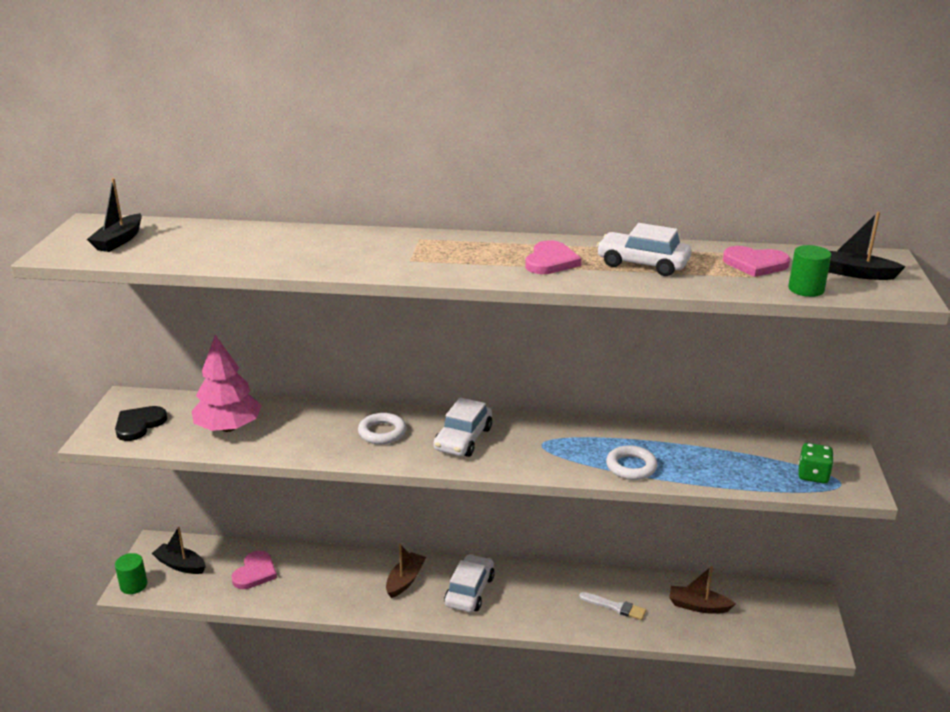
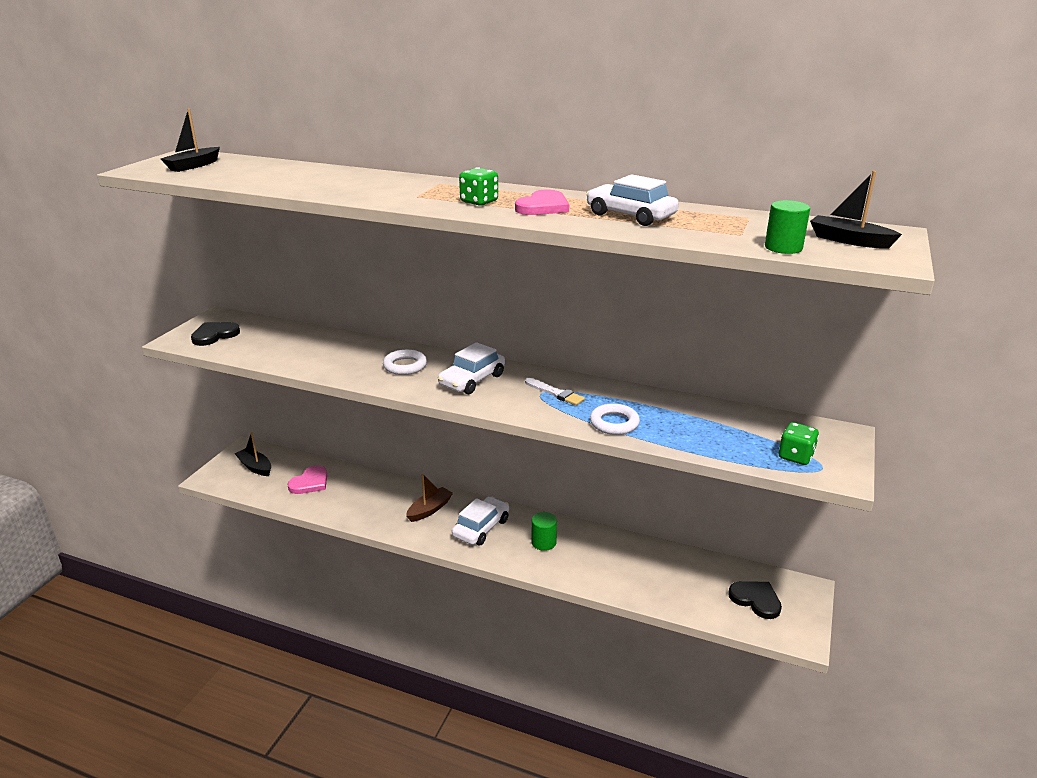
camera: 15 degrees right, 0 degrees up
(133, 585) = (212, 476): green cylinder -> green cylinder (543, 542)
(229, 427) = (282, 346): pink tree -> none
(481, 261) = (479, 202): none -> green dice
(615, 607) = (607, 564): white brush -> white brush (555, 393)
(698, 606) = (688, 578): brown boat -> none
(755, 264) = (745, 225): pink heart -> none
(768, 616) = (756, 600): none -> black heart

